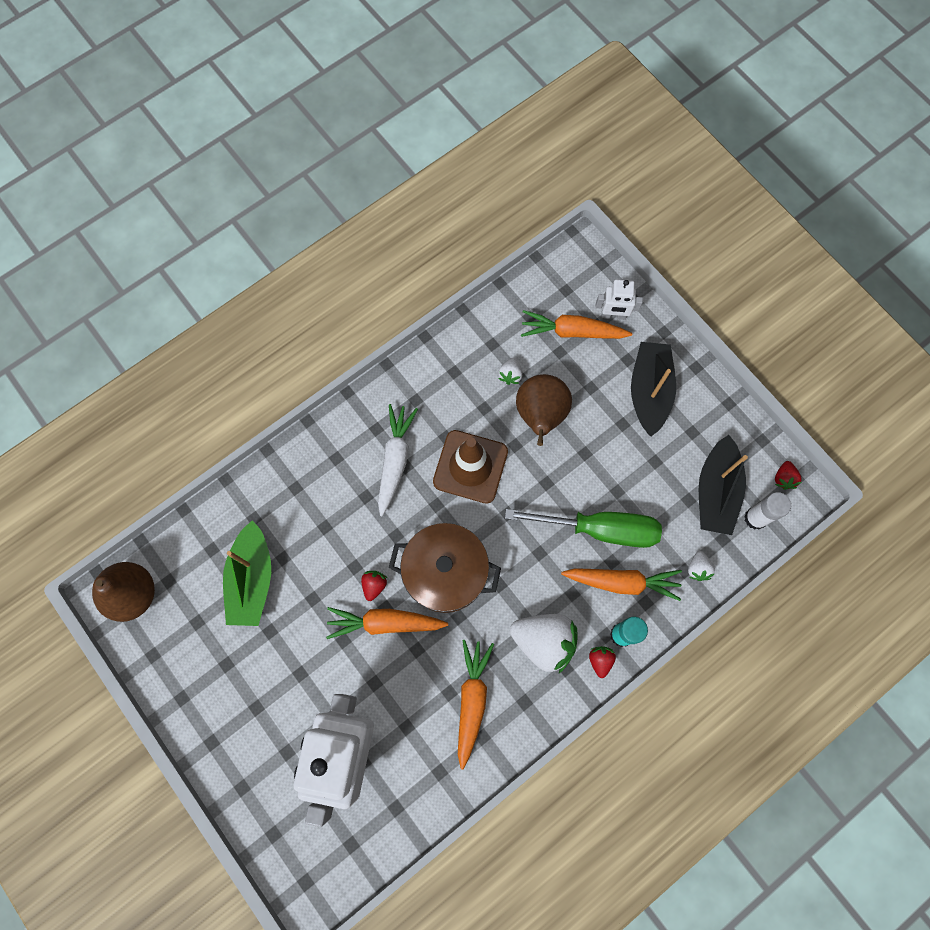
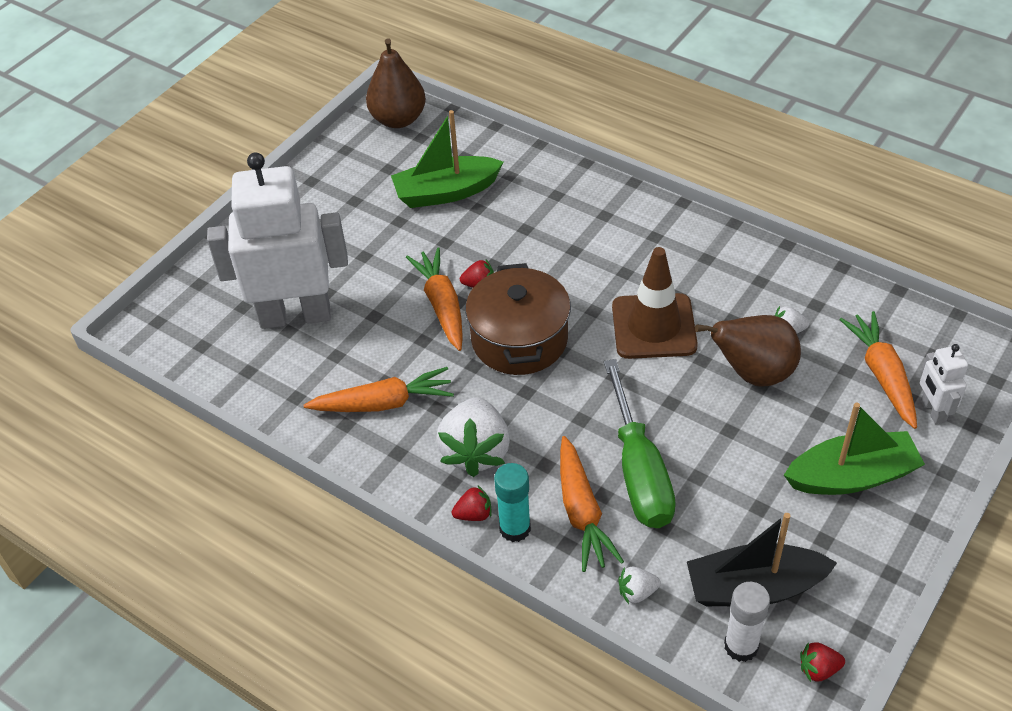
camera: 75 degrees right, 25 degrees down
(395, 460) = (627, 261): white carrot -> none
(649, 391) = (851, 476): black boat -> green boat

